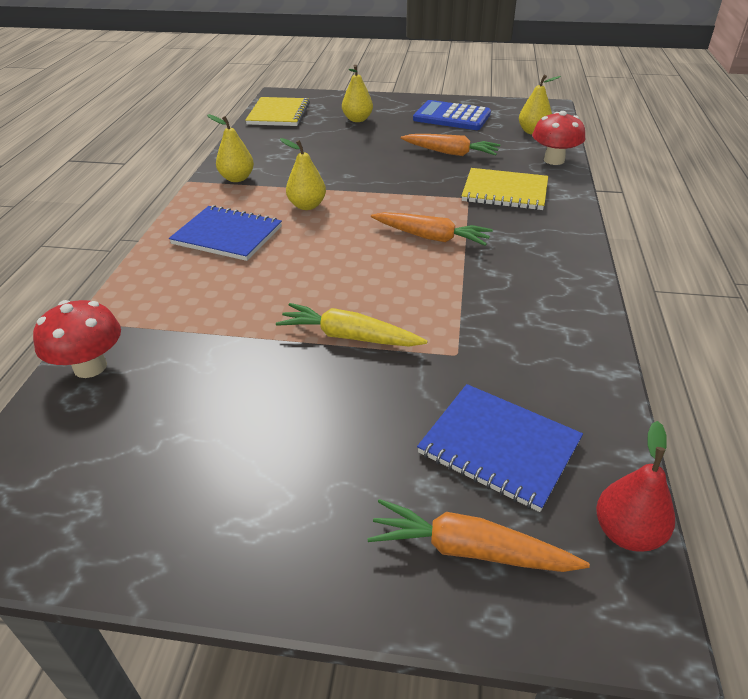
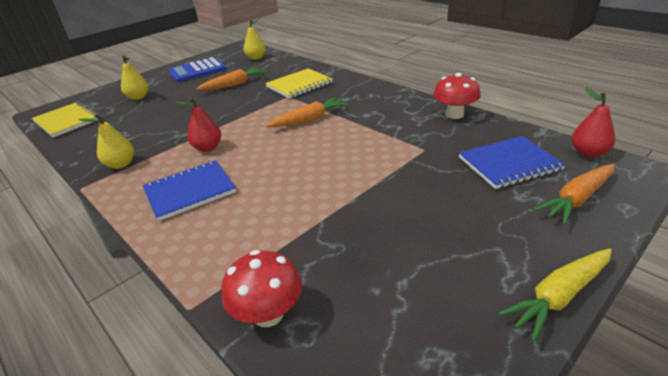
camera: 50 degrees left, 5 degrees down
(307, 206) = (207, 148): yellow pear -> red pear
(349, 337) = (370, 178): yellow carrot -> yellow carrot (559, 296)
(554, 160) = (292, 63): red mushroom -> red mushroom (454, 114)

